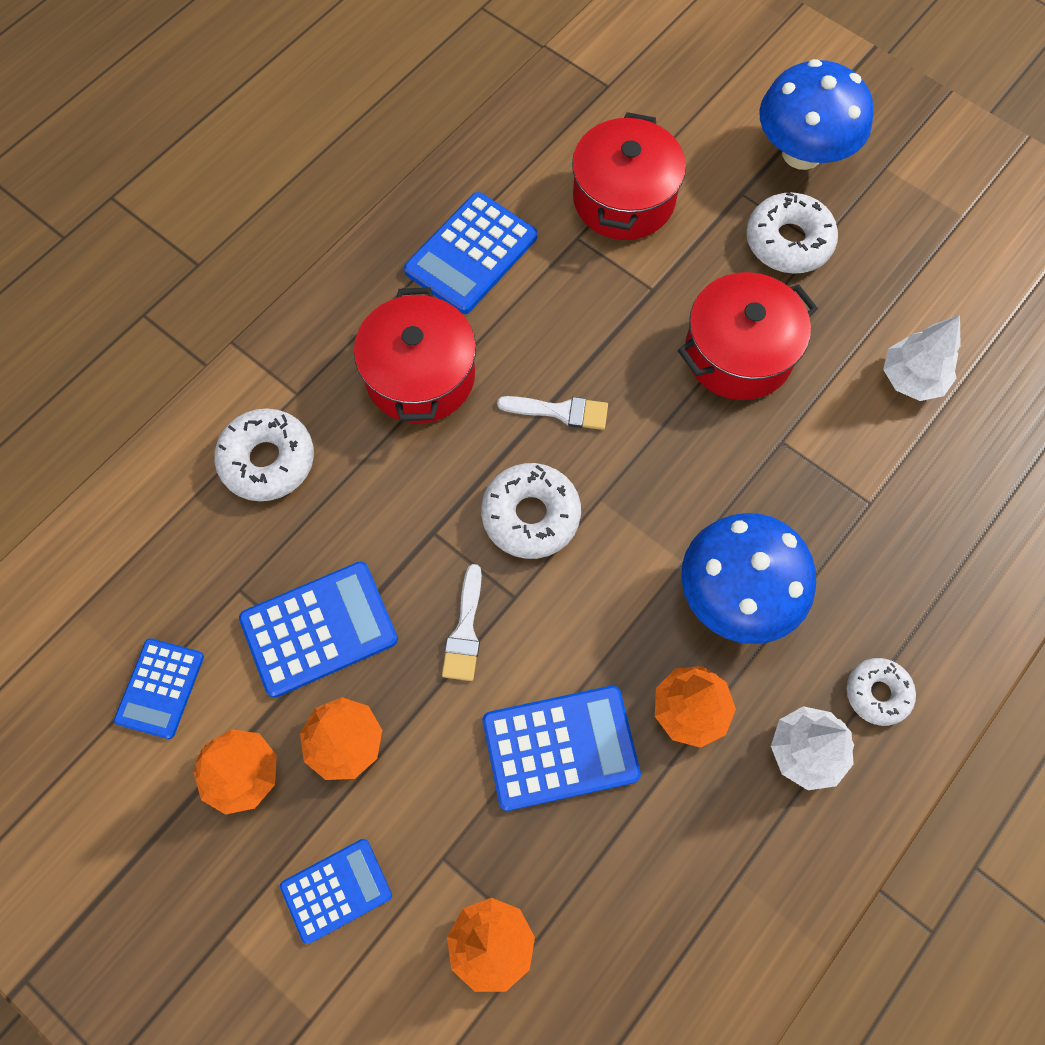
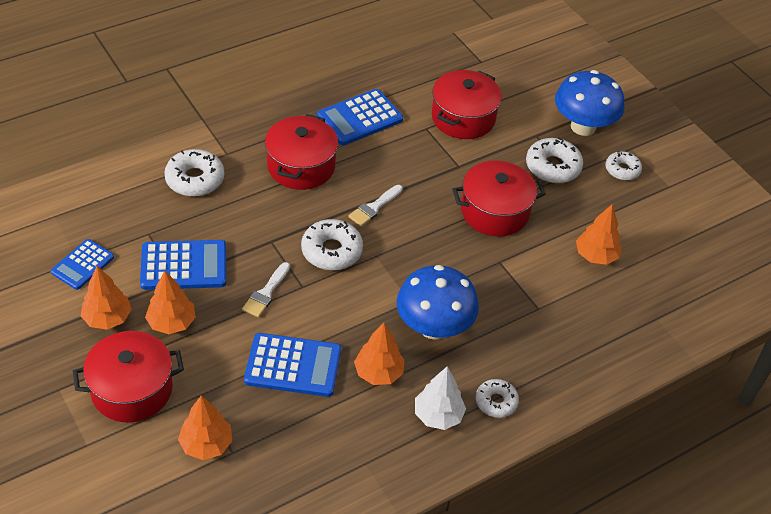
camera: 15 degrees right, 20 degrees down
(336, 890) = (132, 389): blue calculator -> red pot
(560, 411) = (374, 207): white brush -> white brush turned 105 degrees clockwise
(887, 211) = (622, 170): none -> white donut
(911, 379) = (595, 256): white tree -> orange tree

